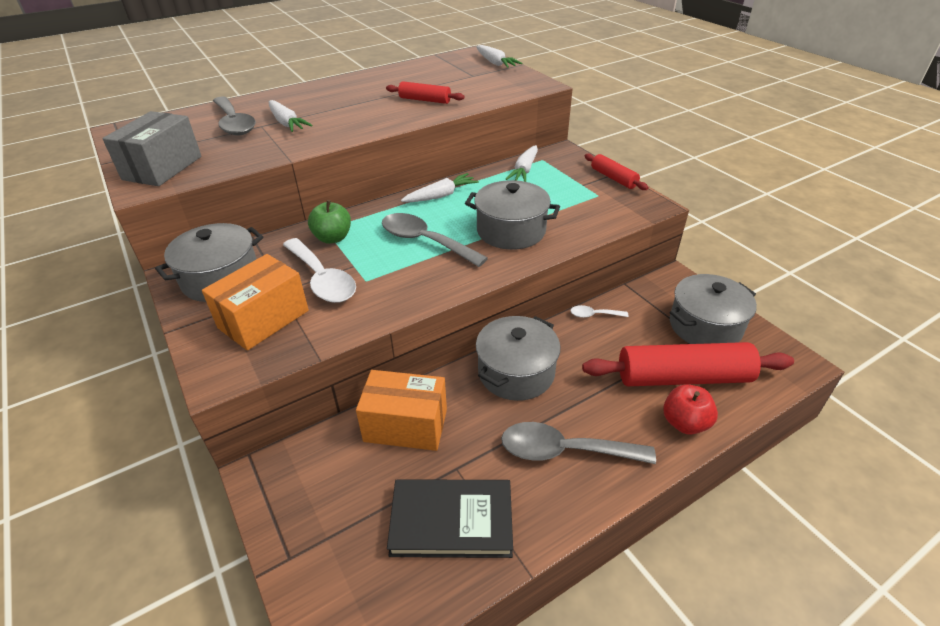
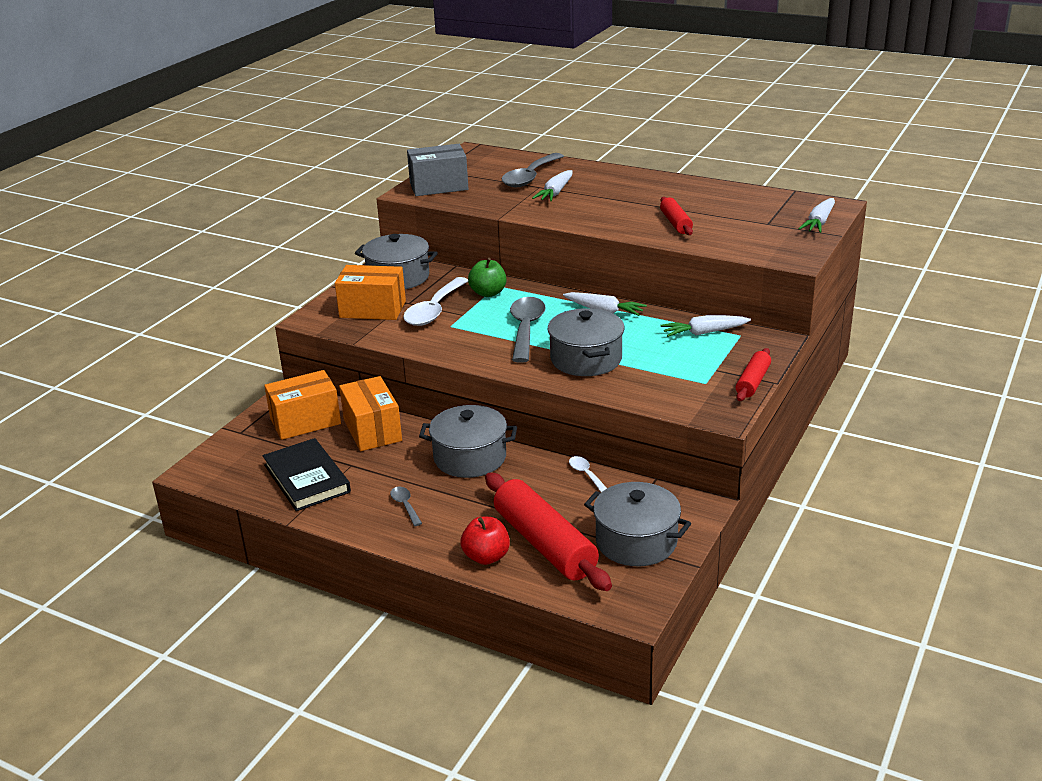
camera: 60 degrees right, 10 degrees down
(332, 478) = (305, 421): none -> orange box
(565, 451) = (405, 506): grey spoon -> grey spoon, size x0.48

